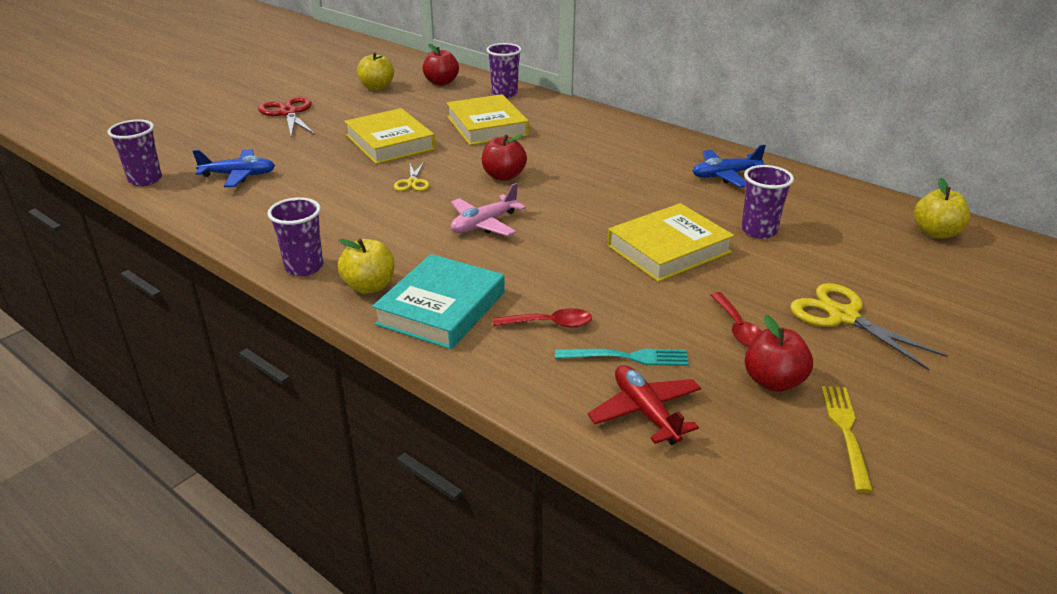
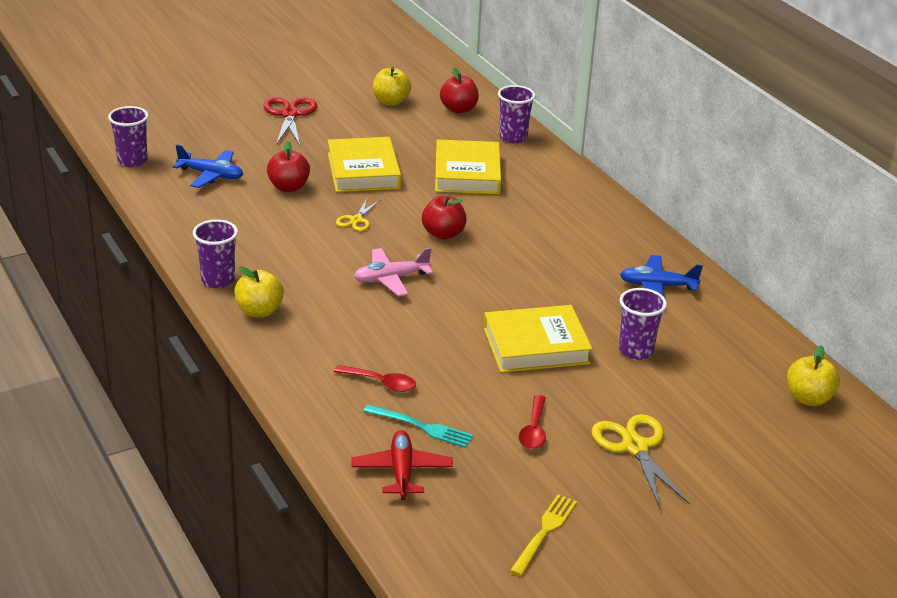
camera: 20 degrees right, 0 degrees up
(441, 308) = (304, 345): turquoise book -> none
(773, 381) = (523, 479): red apple -> red apple (288, 187)

